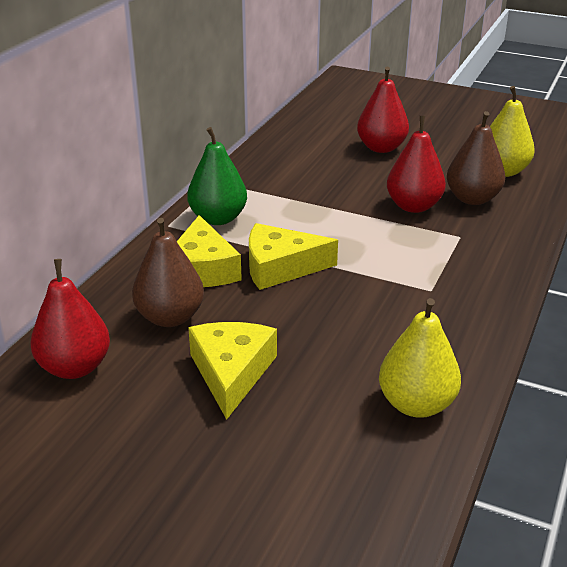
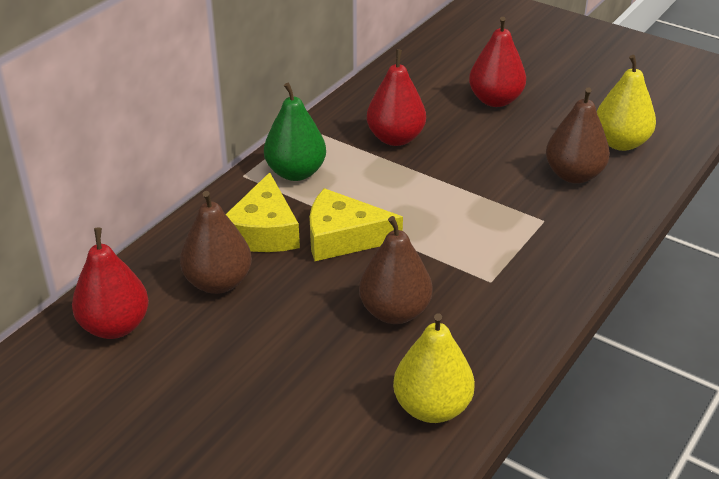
camera: 10 degrees right, 5 degrees up
(231, 372) = (261, 350): yellow cheese -> none
(351, 325) = (395, 312): none -> brown pear
(413, 206) = (506, 178): red pear -> red pear (395, 138)

